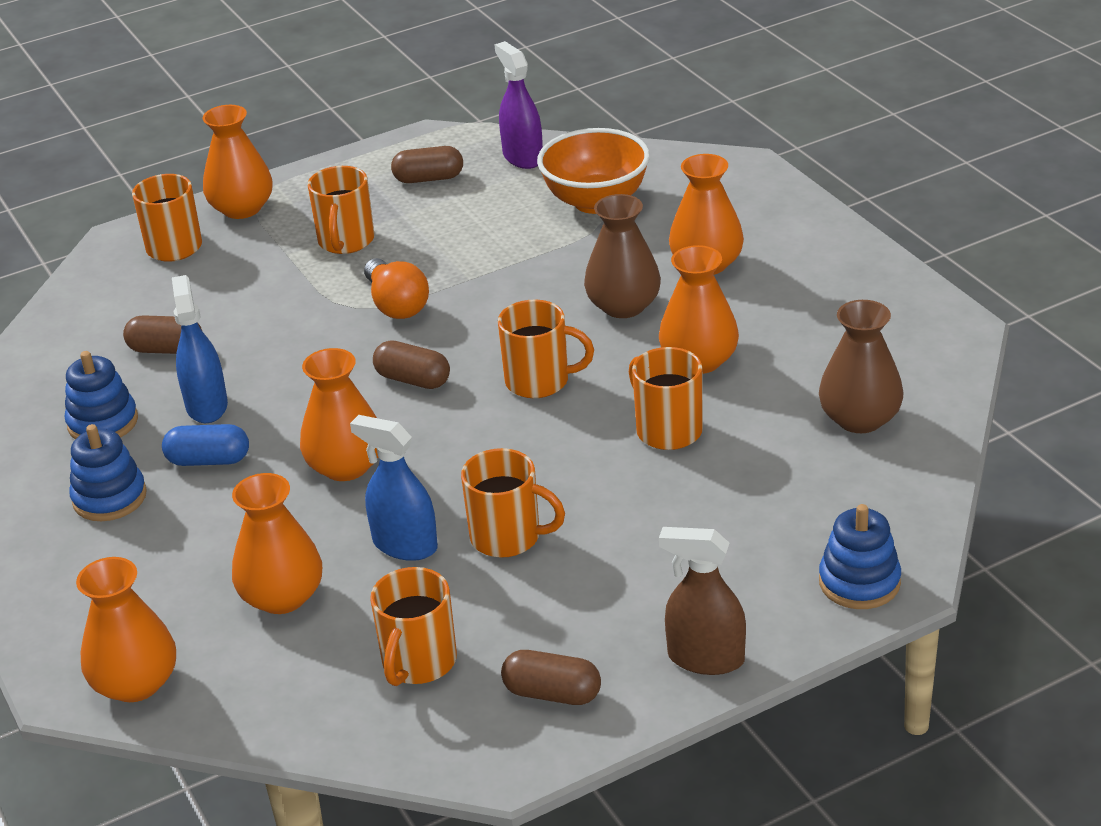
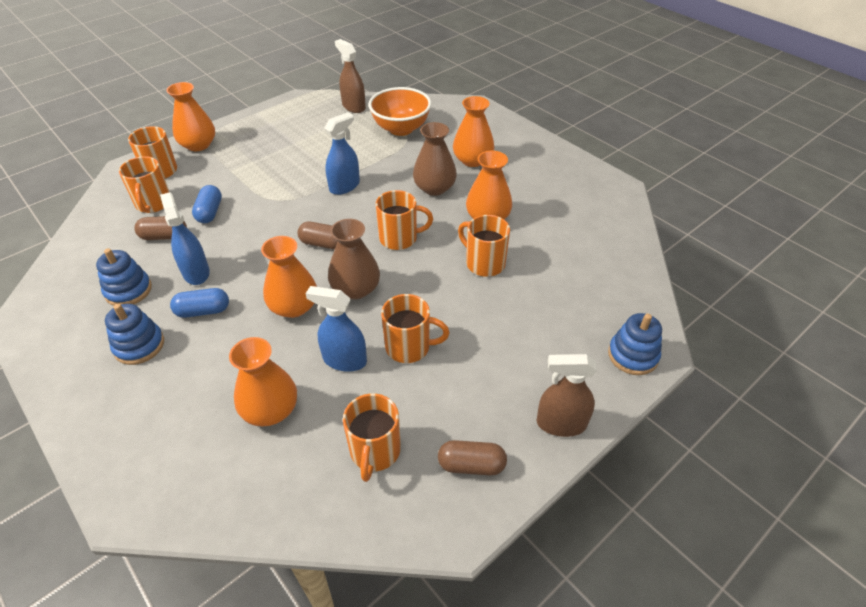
camera: 15 degrees left, 10 degrees up
(135, 683) = (176, 497): orange vase -> none
(242, 318) = (210, 212): none -> blue capsule
(346, 241) = (264, 160): orange mug -> orange mug (153, 204)
(396, 305) = (302, 197): orange light bulb -> none
(429, 178) = (304, 121): brown capsule -> none
(470, 292) = (344, 186): none -> blue spray bottle
(522, 157) = (353, 107): purple spray bottle -> brown spray bottle
(860, 419) = (590, 246): brown vase -> brown vase (355, 289)

